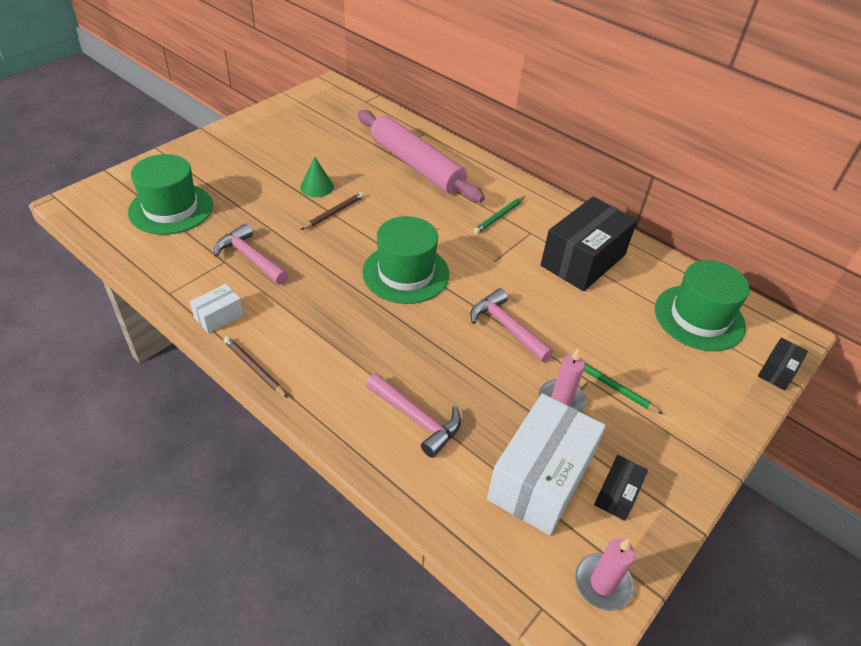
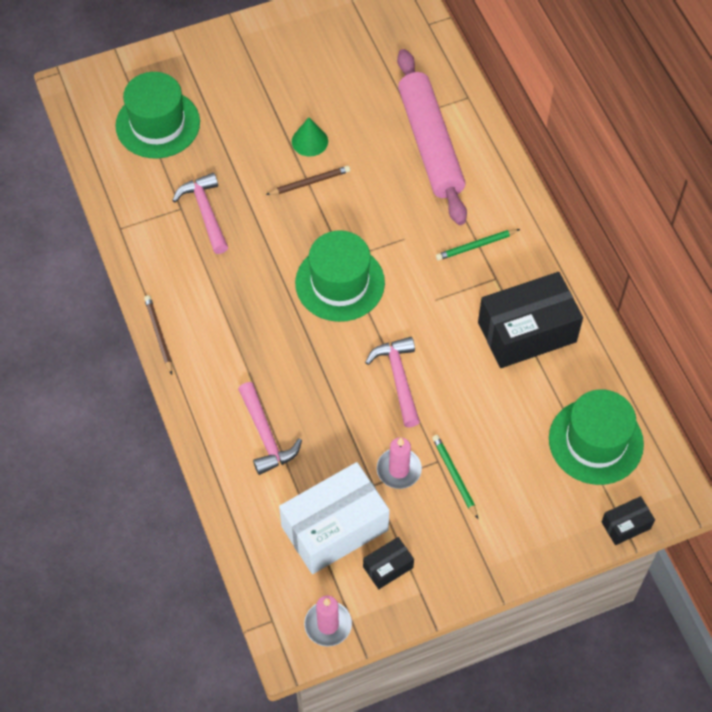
camera: 30 degrees right, 15 degrees up
(219, 316) = (151, 270): white box -> none

